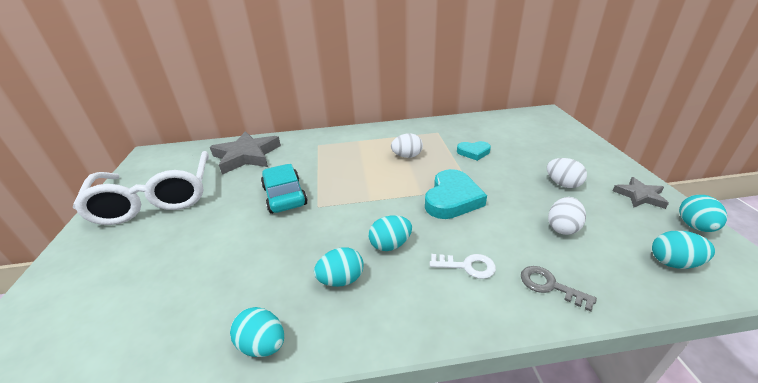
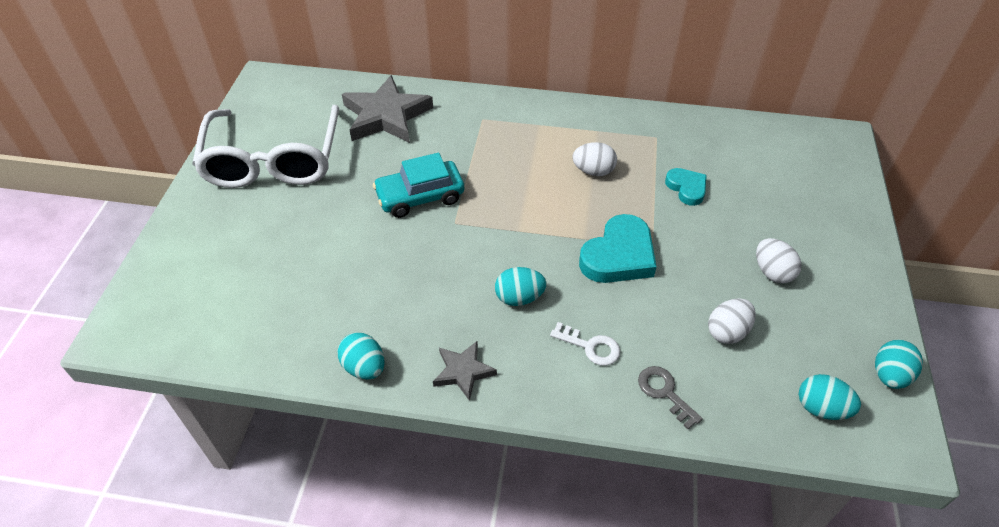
camera: 15 degrees right, 15 degrees up
(284, 196) = (420, 196): turquoise car -> turquoise car turned 105 degrees counterclockwise
(341, 279) = (454, 324): turquoise egg -> none
(473, 152) = (686, 188): turquoise heart -> turquoise heart turned 135 degrees counterclockwise
(639, 196) = (859, 317): grey star -> grey star (463, 371)

